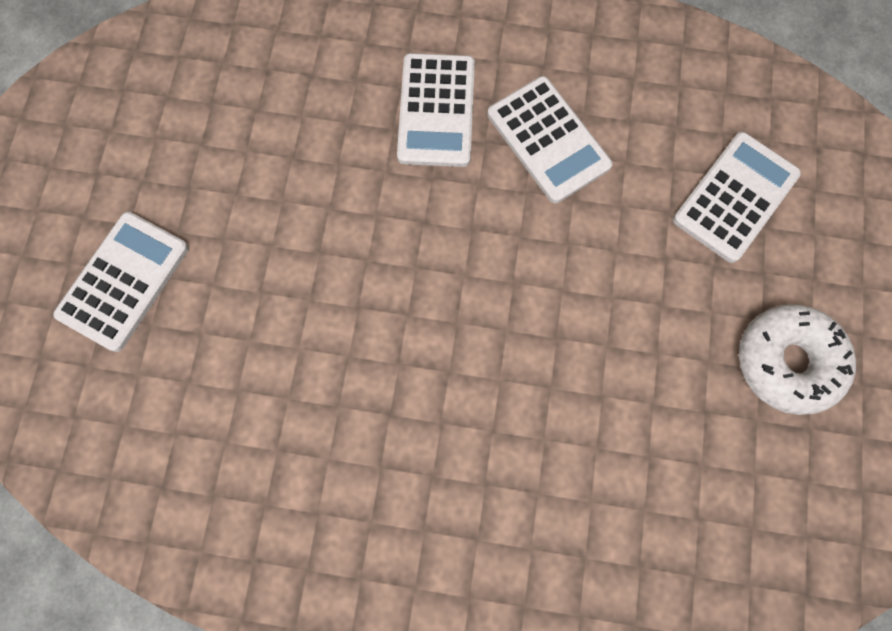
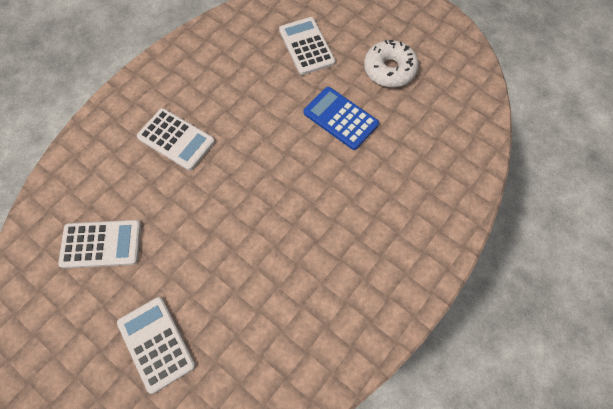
camera: 60 degrees left, 10 degrees down
(548, 140) = (227, 101): white calculator -> white calculator (101, 244)
(631, 331) = (340, 118): none -> blue calculator

